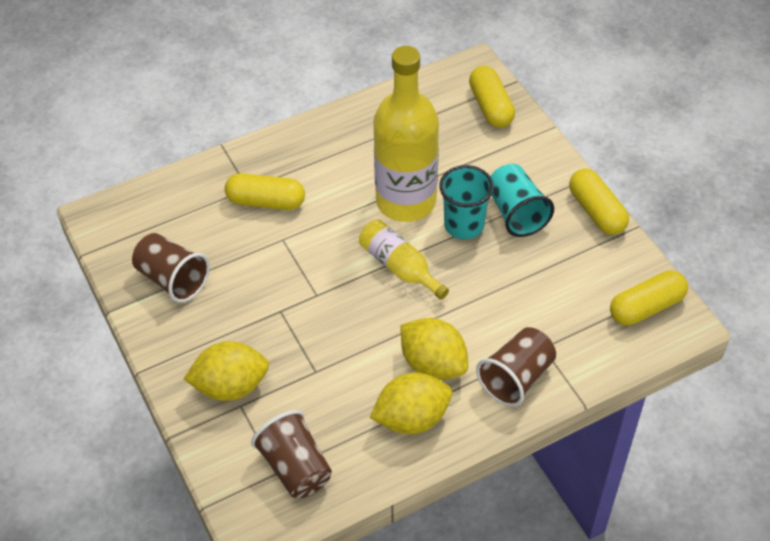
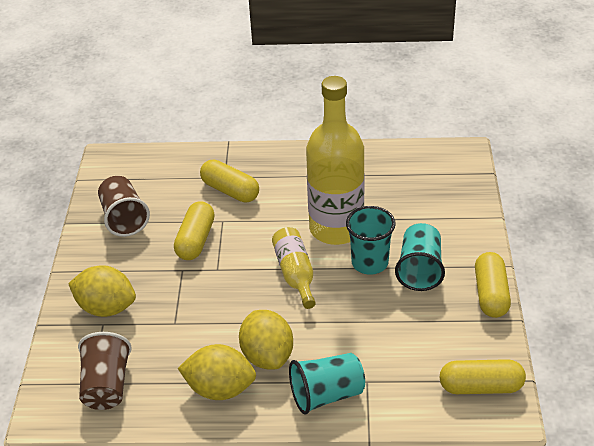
camera: 30 degrees right, 10 degrees down
(491, 106) = (457, 184): yellow capsule -> yellow capsule (196, 240)
(516, 377) = (326, 395): brown cup -> turquoise cup

